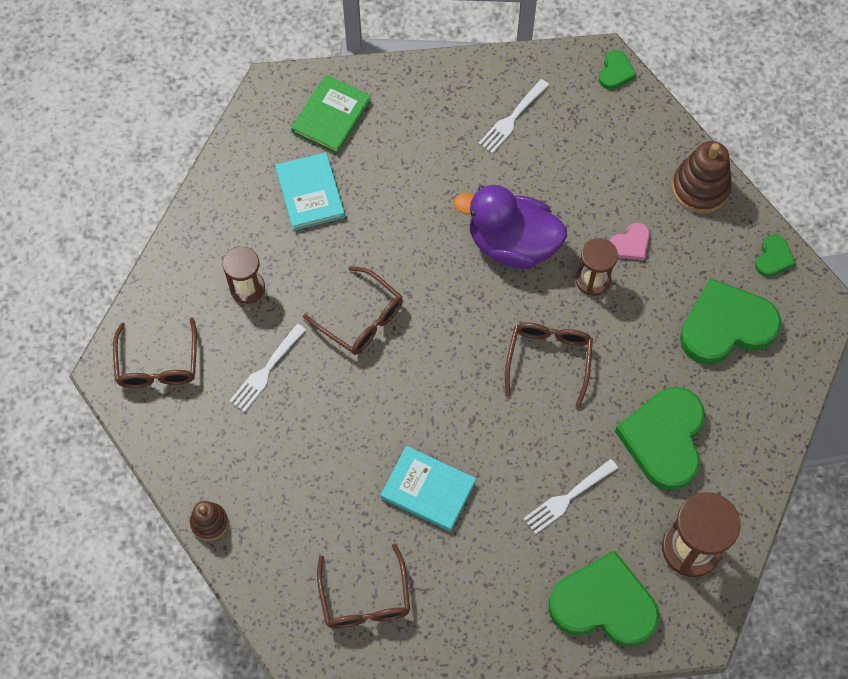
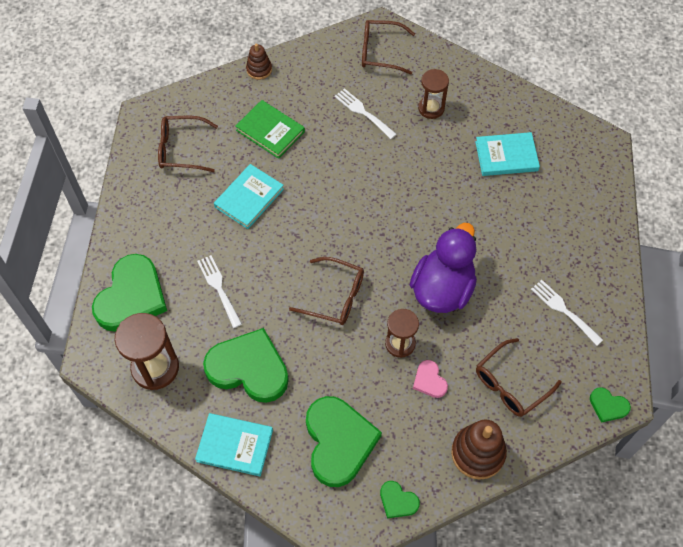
camera: 100 degrees right, 5 degrees down
(331, 116) = (575, 179): green book -> green book (270, 131)
(361, 319) = (393, 175): brown glasses -> brown glasses (511, 384)
(760, 434) = (235, 445): none -> turquoise book

